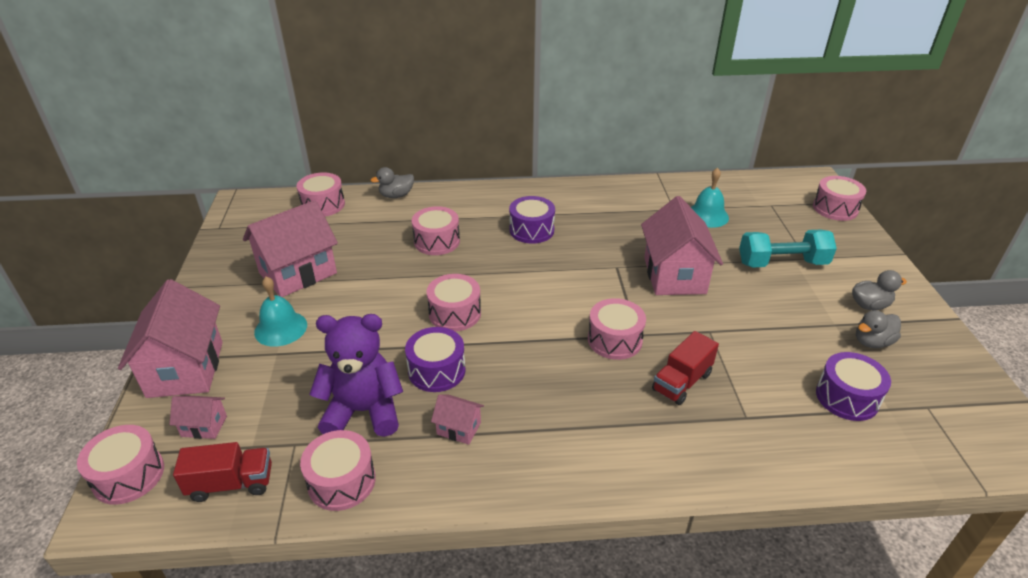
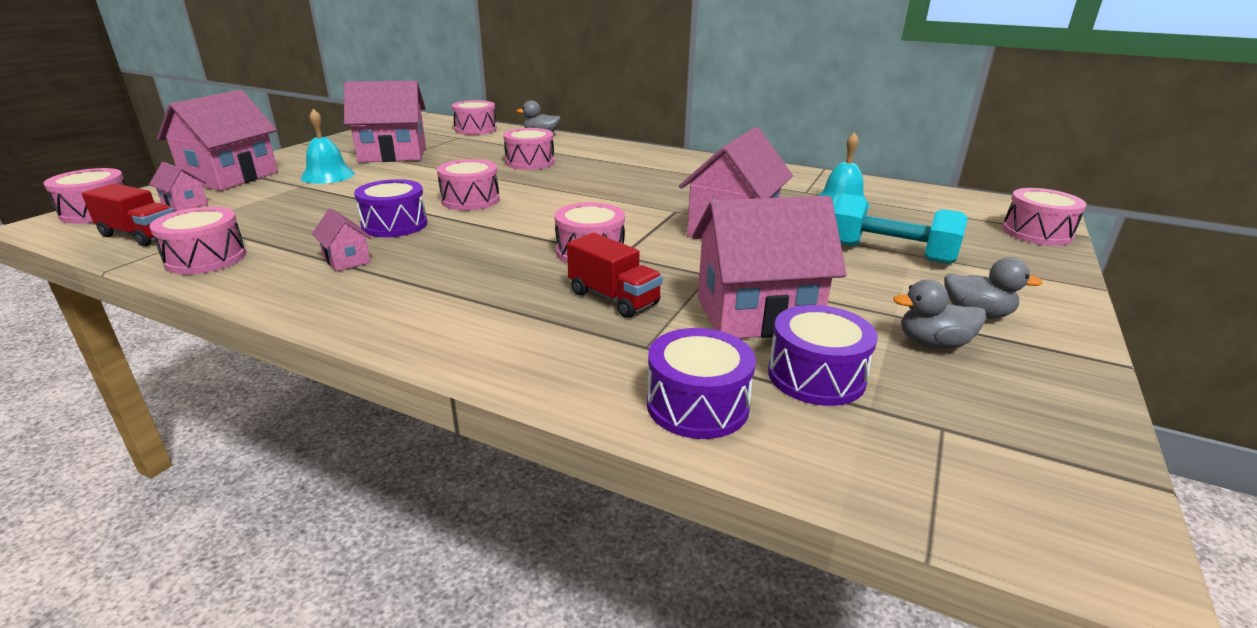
camera: 30 degrees right, 10 degrees down
(363, 411) = (297, 229): purple teddy bear -> none
(531, 230) = (627, 173): purple drum -> purple drum (697, 405)
(682, 382) = (613, 298): red truck -> red truck turned 120 degrees counterclockwise
(771, 358) = (757, 314): none -> pink house

